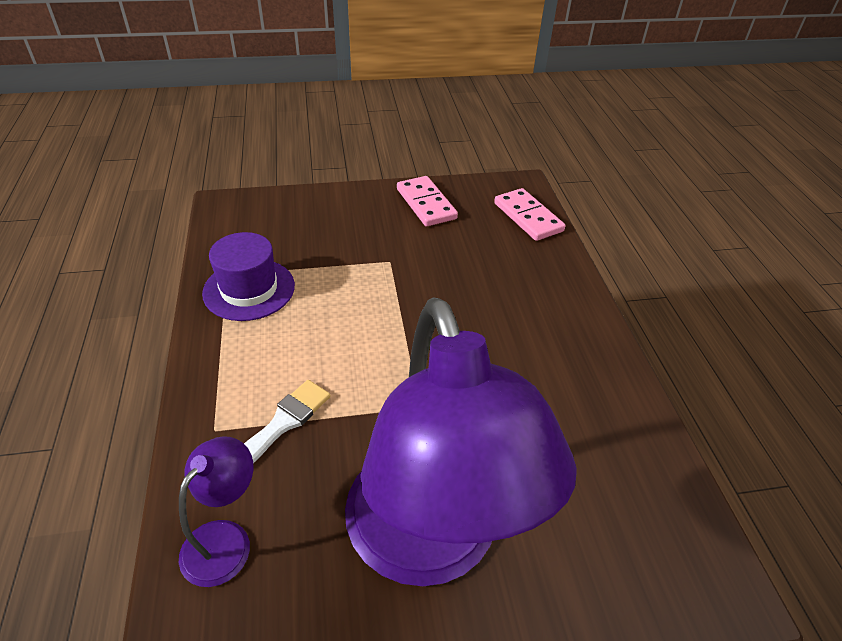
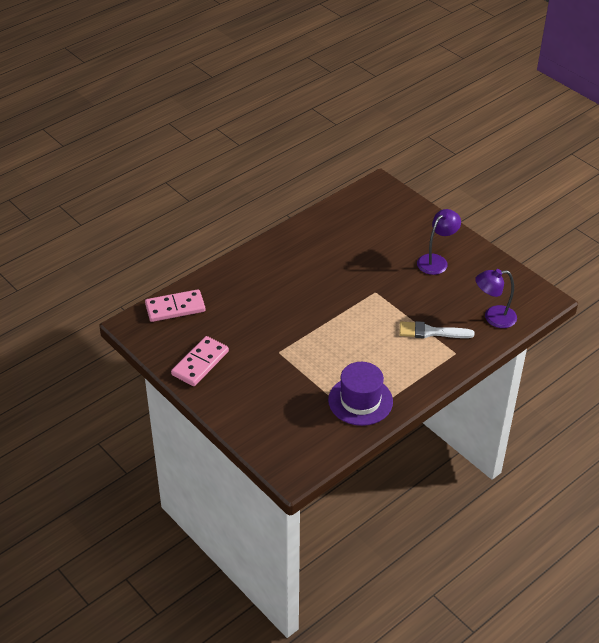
camera: 120 degrees left, 0 degrees up
(431, 544) = (436, 261): purple lamp -> purple lamp, size x0.43
(528, 217) = (175, 308): pink domino -> pink domino turned 45 degrees clockwise

